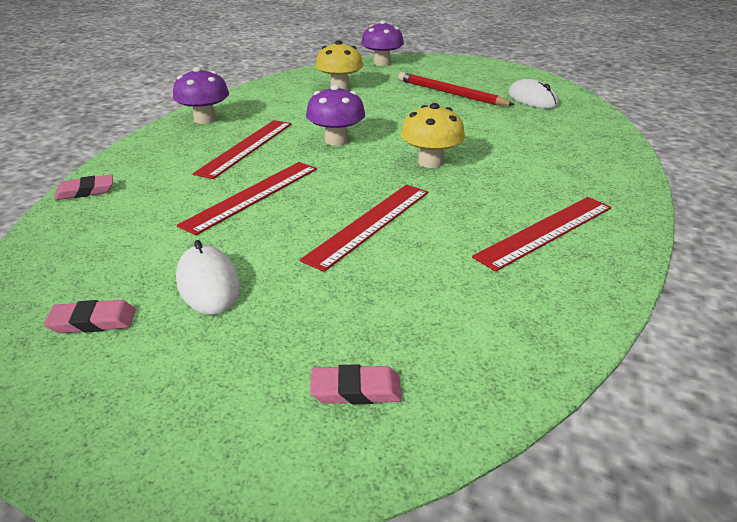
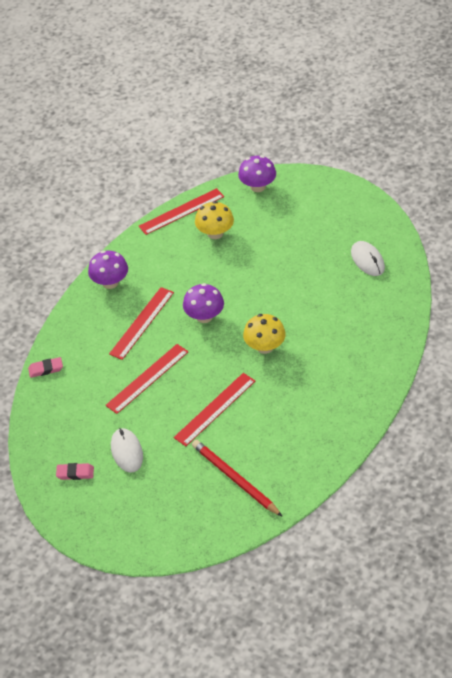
camera: 10 degrees right, 15 degrees up
(356, 390) = (193, 517): pink eraser -> none
(450, 93) = (304, 247): red pencil -> red pencil (235, 479)
(545, 231) = (314, 420): red ruler -> red ruler (181, 211)

